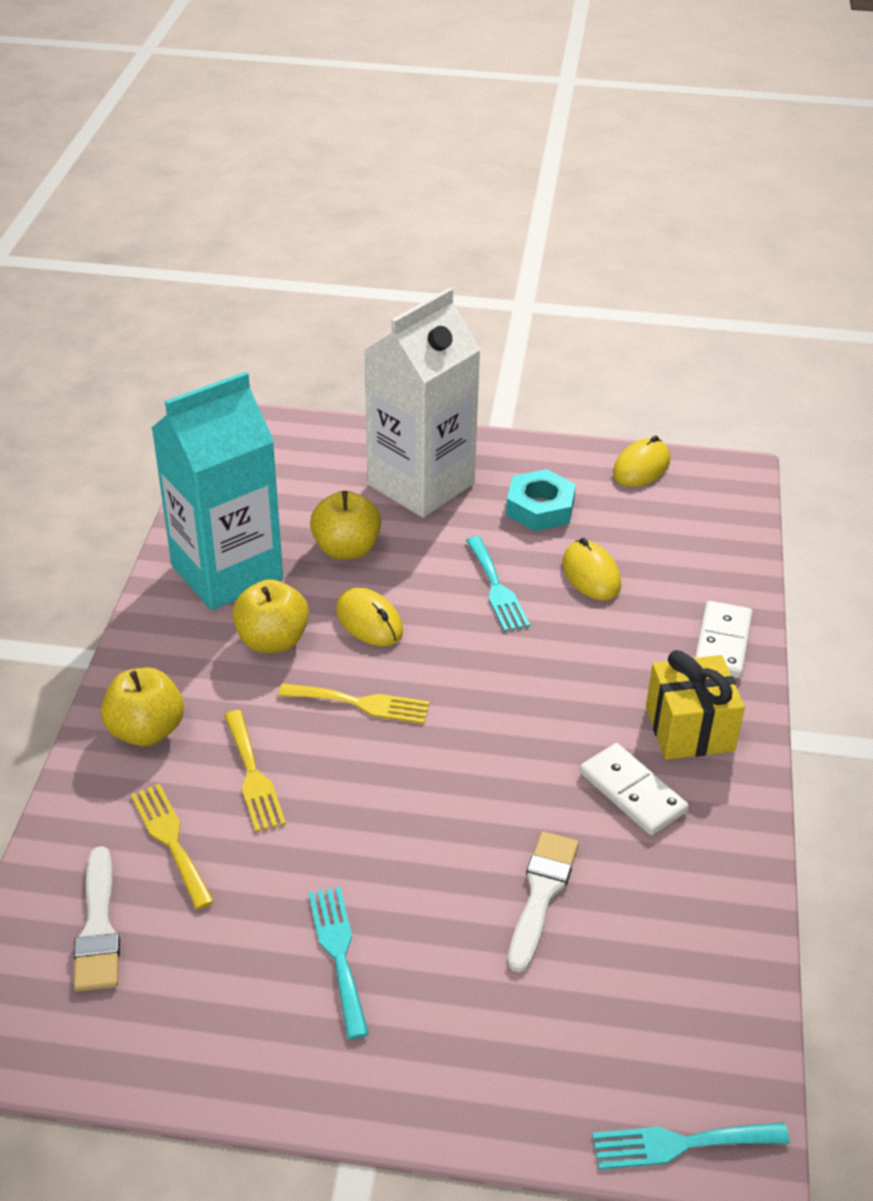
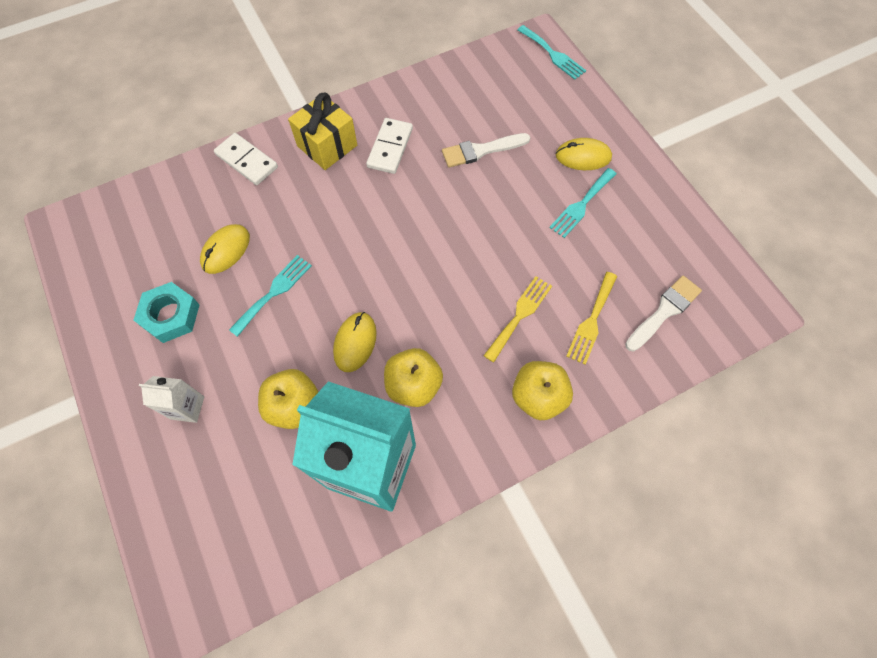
camera: 125 degrees left, 25 degrees up
(361, 703) = (426, 300): yellow fork -> none
(421, 484) = (187, 407): white carton -> white carton, size x0.41
(641, 467) = (84, 281): yellow mouse -> yellow mouse (583, 156)
(722, 643) = (246, 161): white domino -> white domino turned 60 degrees clockwise

